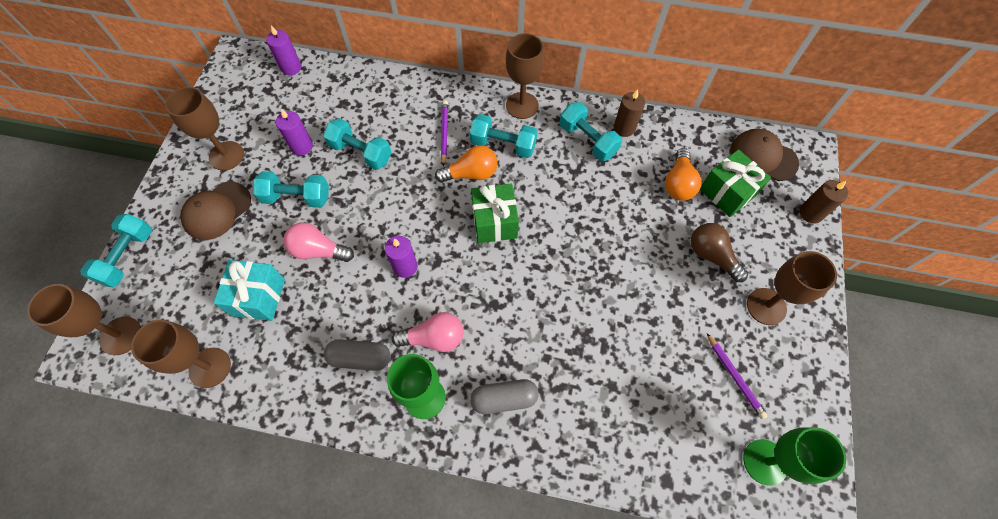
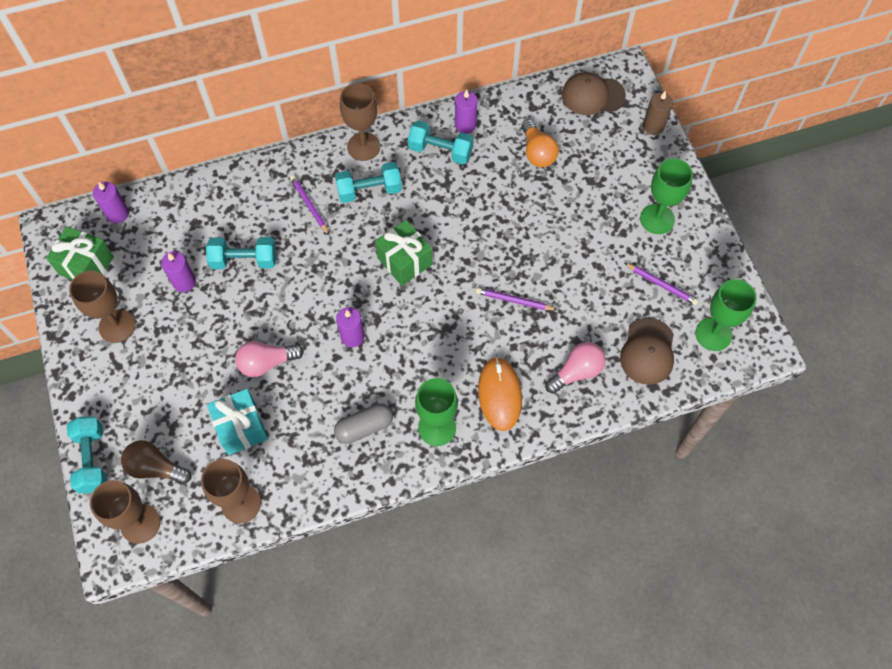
camera: 30 degrees left, 0 degrees up
(217, 211) = (146, 378): brown cap -> brown cap (647, 351)
(297, 197) = (213, 328): turquoise dumbbell -> none
(434, 338) = (415, 379): pink light bulb -> pink light bulb (576, 372)
(471, 174) = (357, 230): orange light bulb -> none
(504, 399) = (499, 394): grey capsule -> orange mouse
(574, 312) = (514, 300): none -> purple pencil
(624, 128) = (465, 125): brown candle -> purple candle
(711, 256) = (595, 200): brown light bulb -> brown light bulb (155, 468)
(727, 192) = (580, 141): green gift -> green gift (86, 265)
(766, 306) = (657, 219): brown goblet -> green goblet

